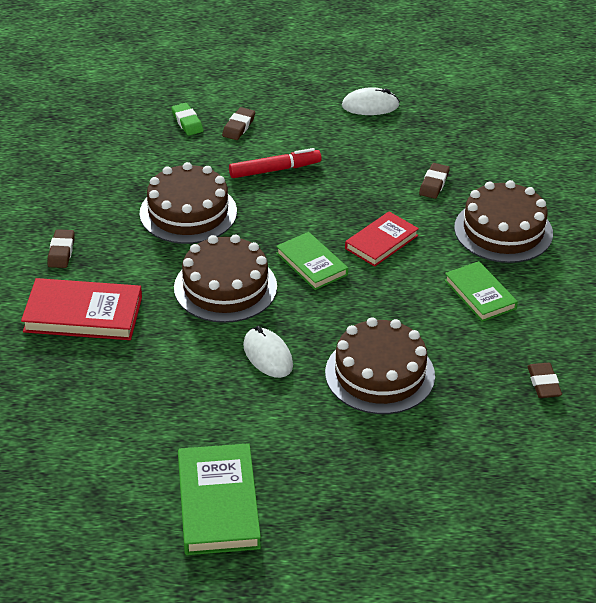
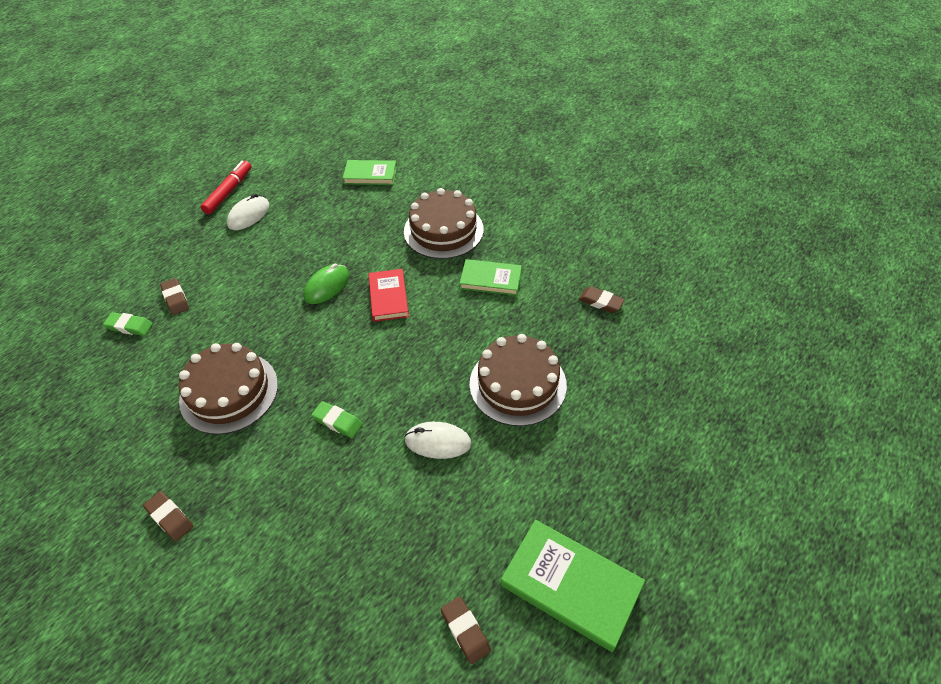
camera: 50 degrees left, 10 degrees up
(83, 314) = (263, 550): red book -> none
(225, 287) = (337, 422): brown cake -> green eraser
(275, 170) = (247, 308): red marker -> red marker (229, 191)
(311, 264) = (369, 351): green book -> green book (370, 175)
(349, 199) = (327, 286): none -> green mouse
(434, 184) = (363, 234): brown eraser -> brown eraser (465, 631)

